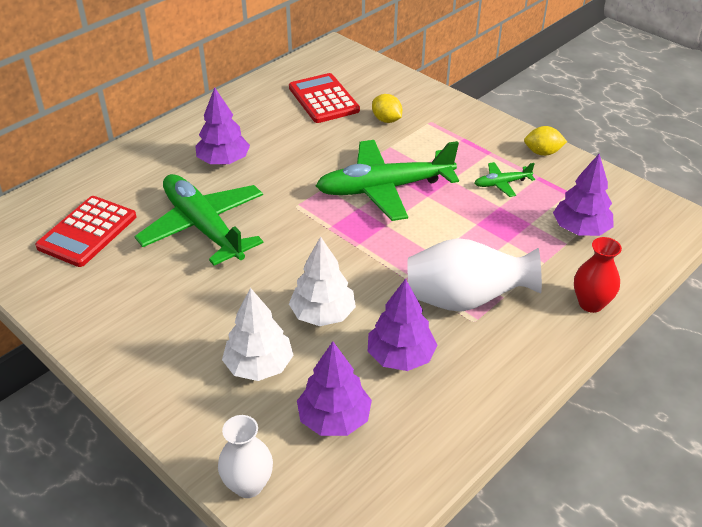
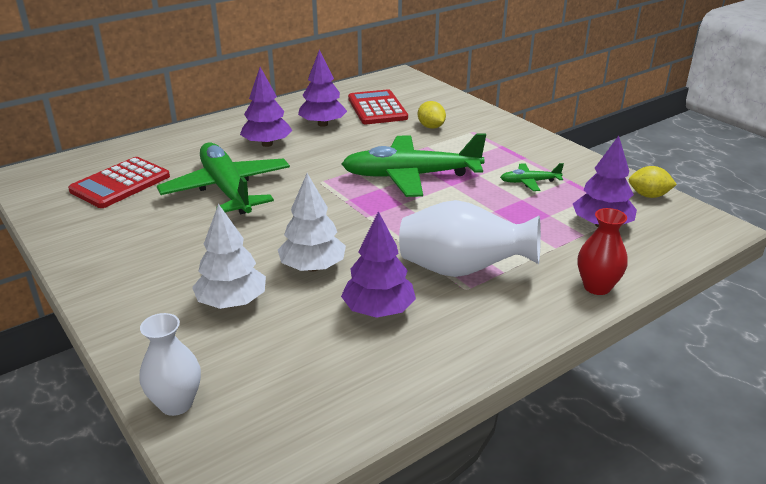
camera: 10 degrees right, 10 degrees down
(334, 419) = (289, 356): purple tree -> purple tree (323, 124)
(542, 152) = (578, 162): yellow lemon -> yellow lemon (648, 195)

